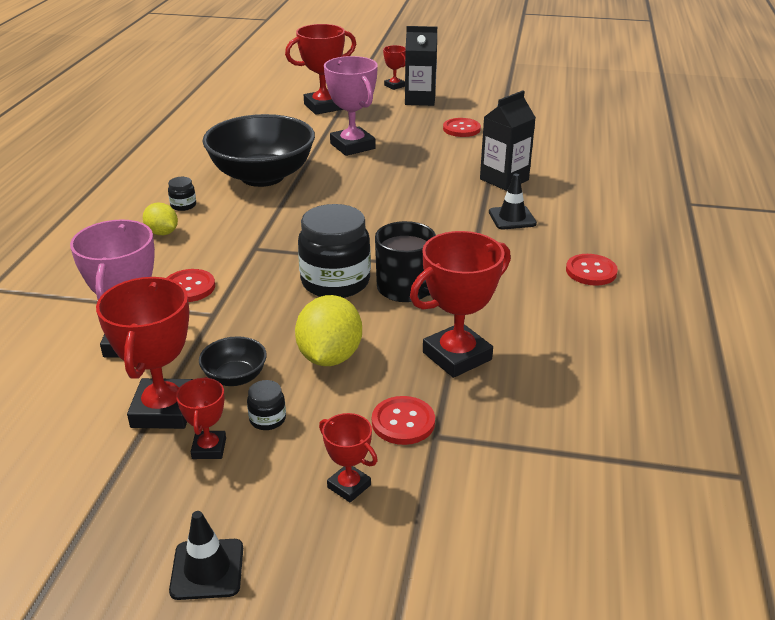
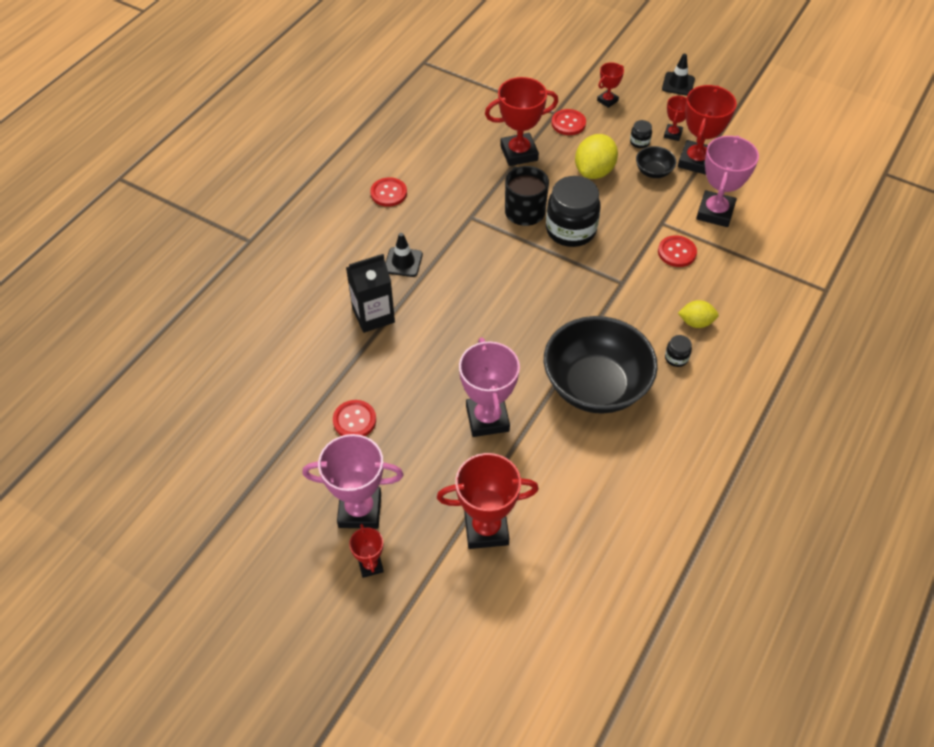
camera: 160 degrees left, 20 degrees up
(162, 233) = (696, 322): yellow lemon -> yellow lemon turned 60 degrees counterclockwise
(349, 486) = (607, 100): red trophy -> red trophy turned 75 degrees clockwise
(420, 100) = (360, 510): black carton -> pink trophy

